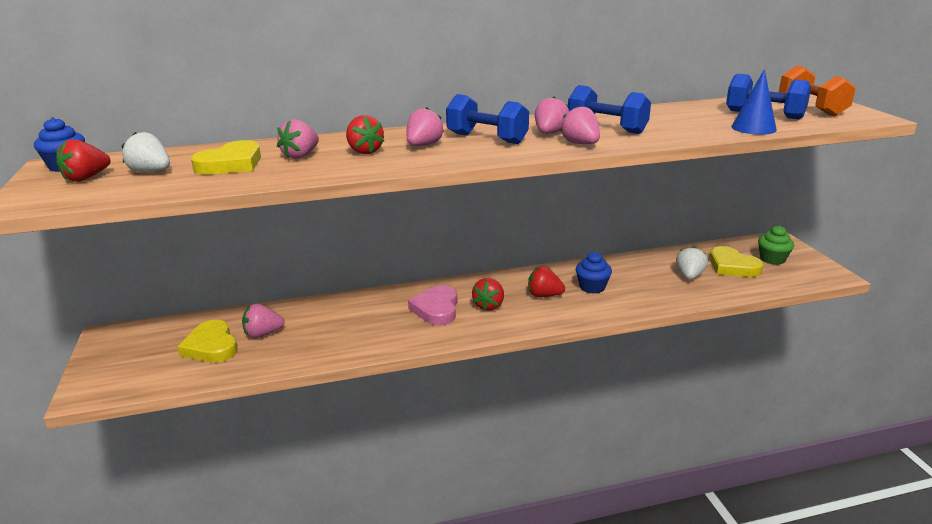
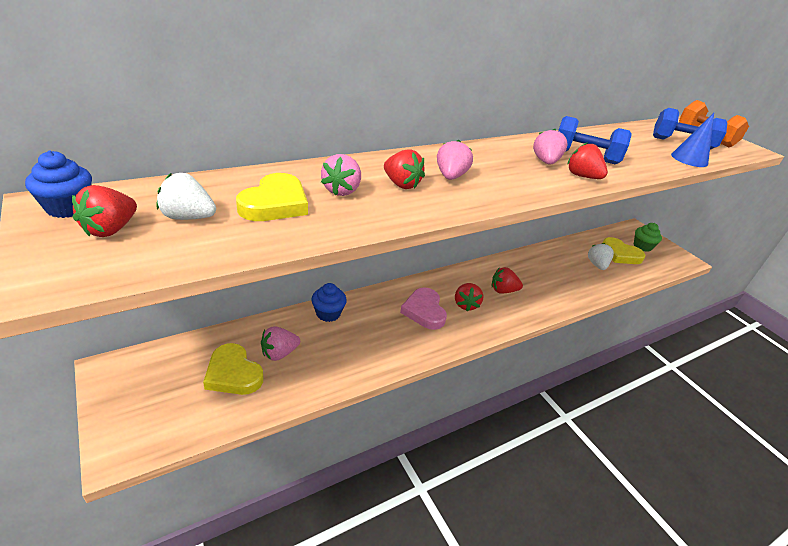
camera: 20 degrees left, 10 degrees up
(487, 139) = (499, 168): blue dumbbell -> none
(580, 144) = (582, 176): pink strawberry -> red strawberry
(592, 287) = (534, 280): blue cupcake -> blue cupcake (328, 313)

